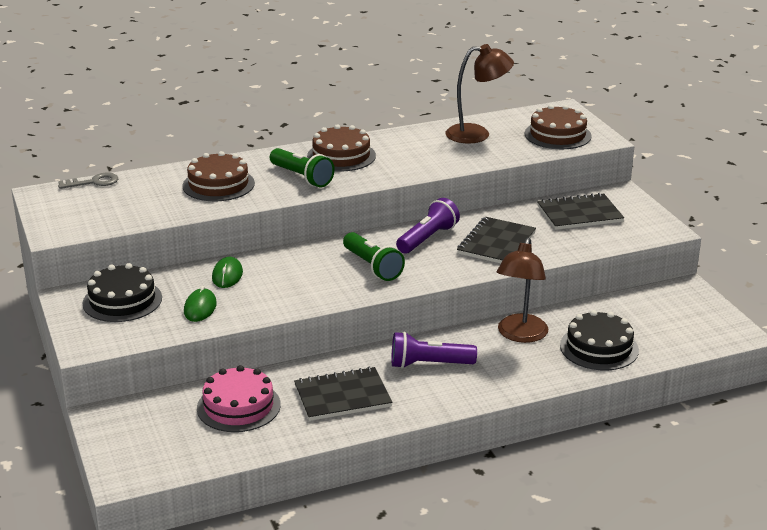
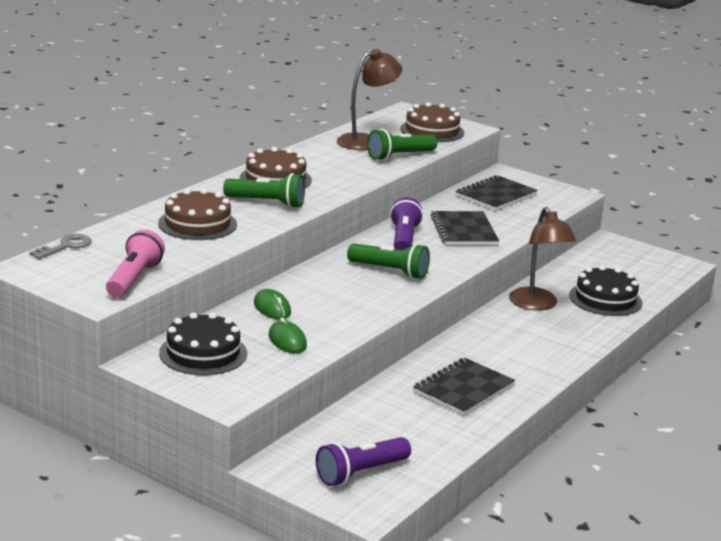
camera: 35 degrees left, 5 degrees down
(103, 222) = (133, 279): none -> pink flashlight
(238, 406) = (388, 422): pink cake -> none
(429, 364) = (498, 345): purple flashlight -> purple flashlight (361, 473)
(487, 155) = (400, 156): none -> green flashlight

